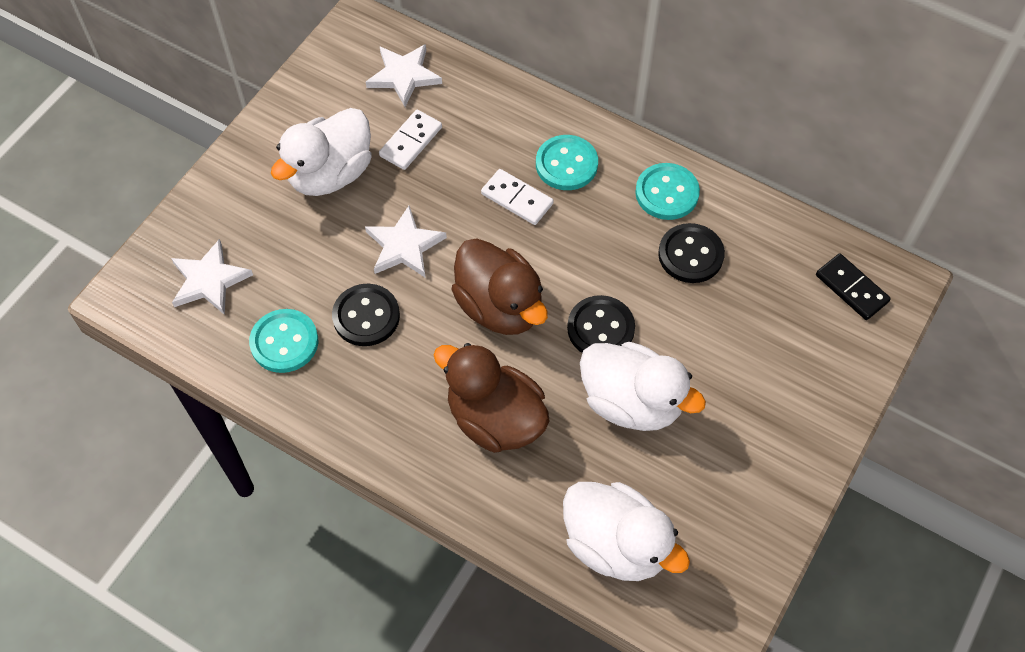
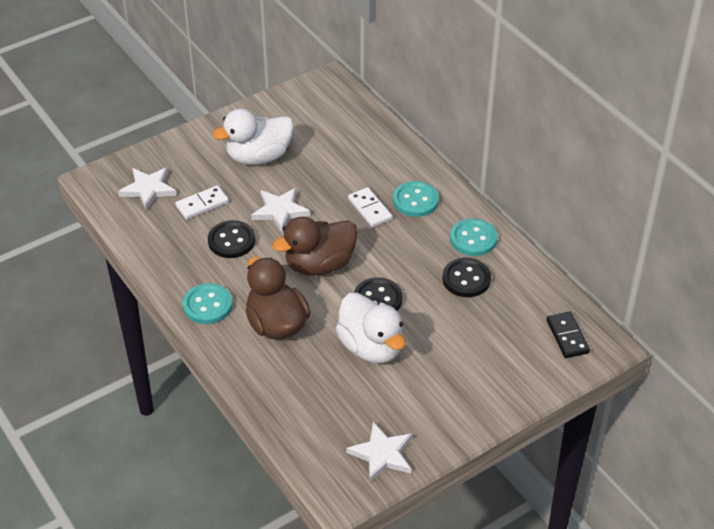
camera: 25 degrees right, 15 degrees down
(284, 342) = (172, 237): turquoise button -> turquoise button (207, 305)
(404, 76) = (340, 117): white star -> white star (382, 454)
(411, 142) = (321, 155): white domino -> white domino (202, 204)
(500, 307) = (319, 264): brown duck -> brown duck turned 75 degrees clockwise
(616, 545) = (309, 420): white duck -> none

